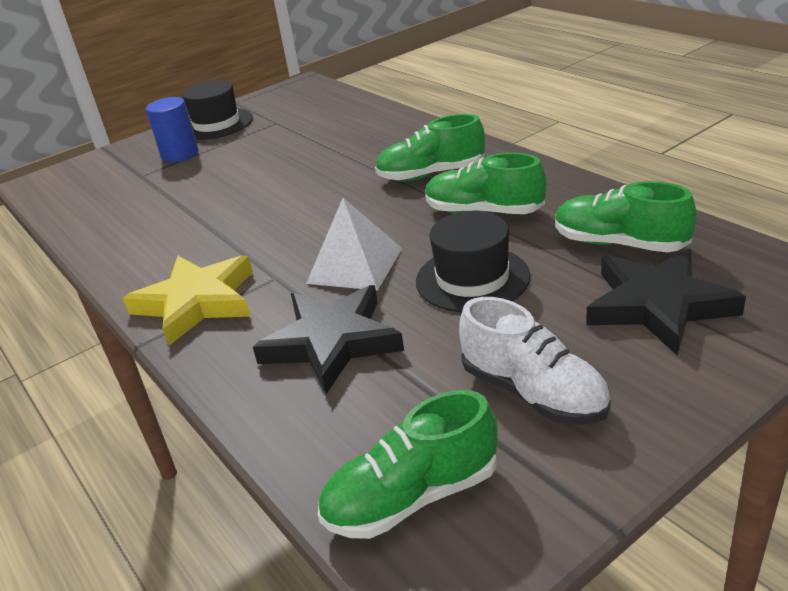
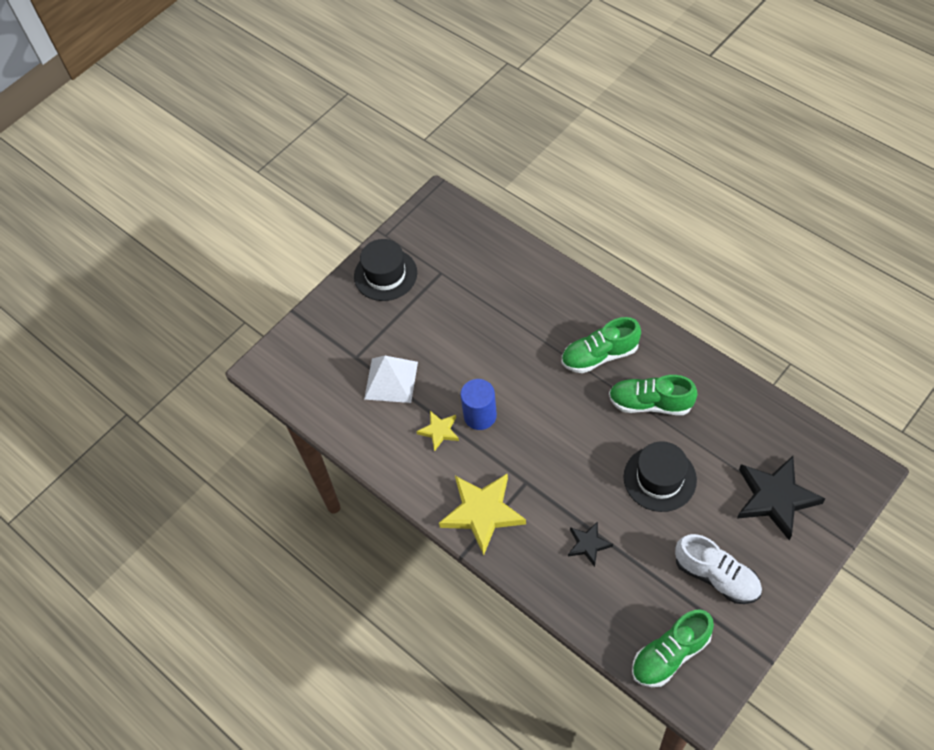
camera: 10 degrees left, 25 degrees up
(180, 154) = (375, 325): blue cylinder -> blue cylinder (480, 415)
(192, 230) = (439, 431): none -> yellow star
(331, 342) = (588, 544): black star -> black star, size x0.52
(355, 265) = (577, 468): white pyramid -> white pyramid (391, 380)
(619, 244) = (746, 437): green shoe -> none

